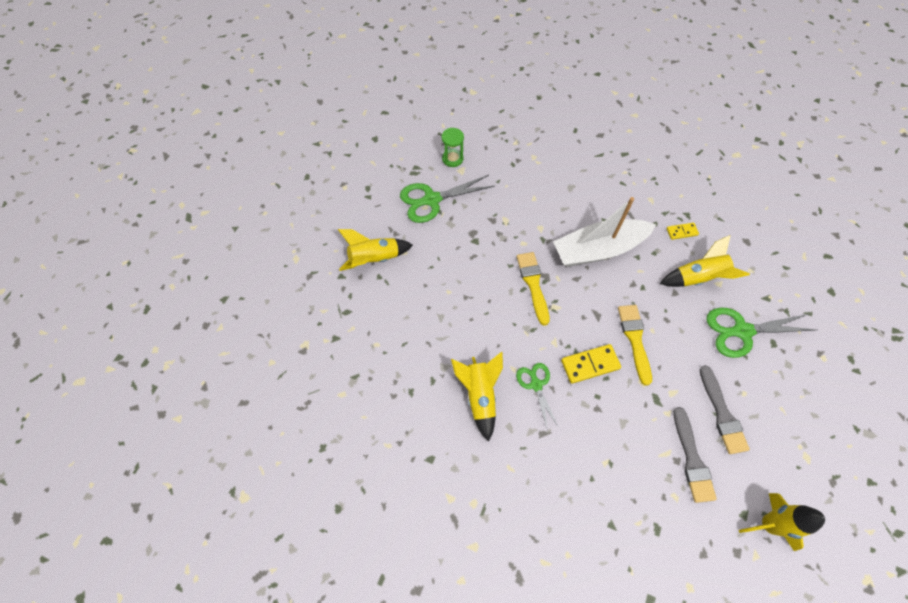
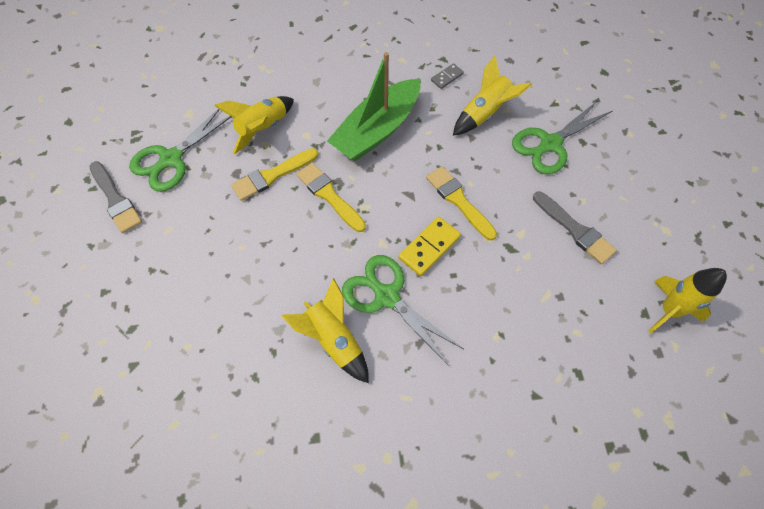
camera: 30 degrees left, 0 degrees up
(374, 259) = (136, 253): yellow rocket -> yellow rocket (263, 129)
(452, 159) = (173, 106): green hourglass -> none
(498, 248) = (272, 176): none -> yellow brush
(536, 384) = (386, 296): green scissors -> green scissors, size x1.65
(598, 250) = (377, 130): white boat -> green boat
(681, 232) = (447, 77): yellow domino -> grey domino
(692, 459) = (572, 287): grey brush -> grey brush (116, 199)

